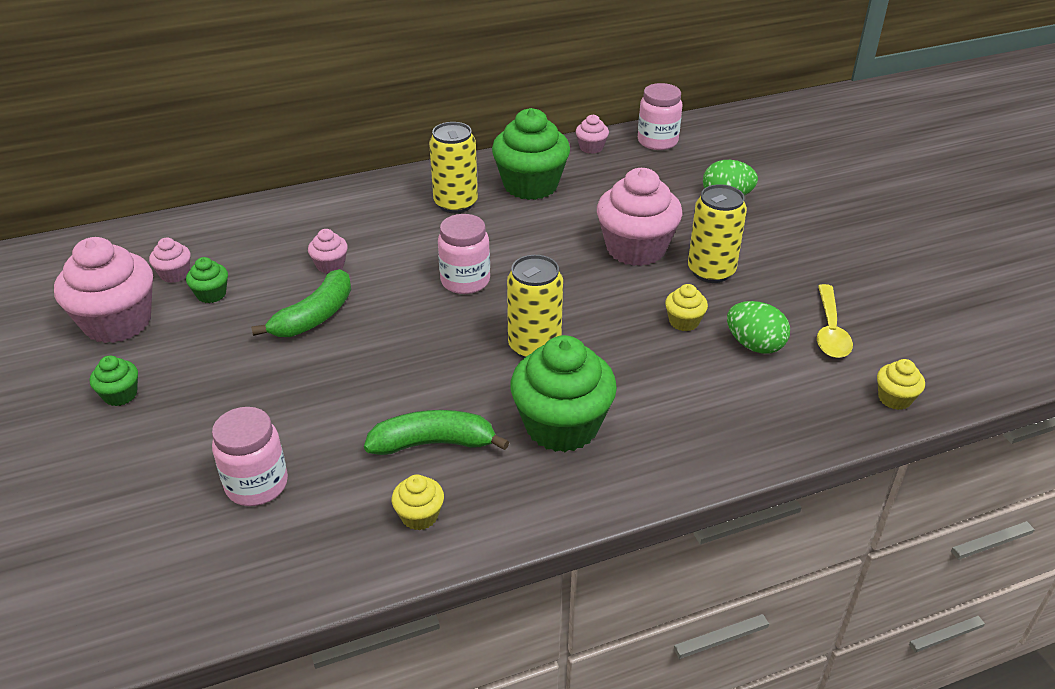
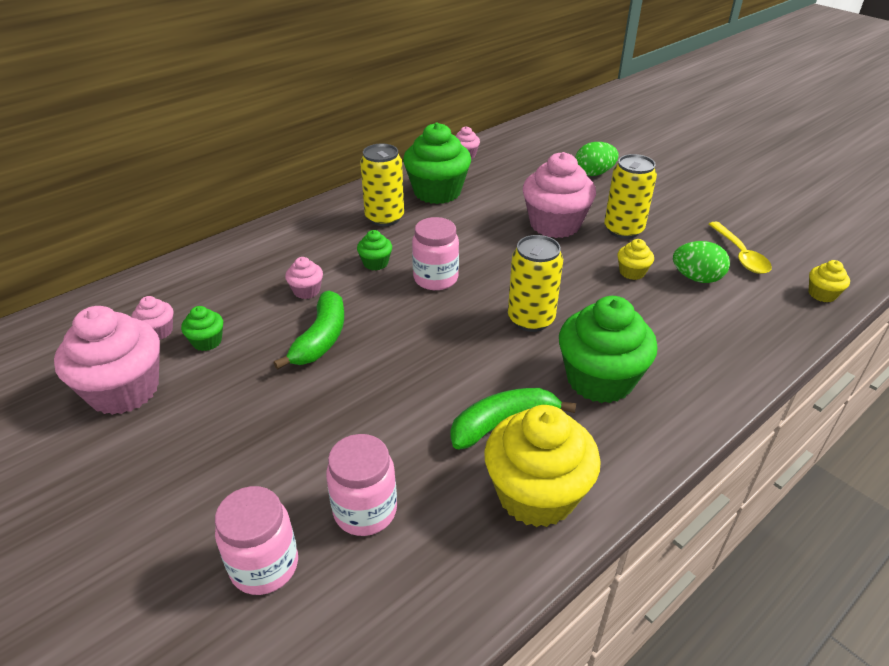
camera: 20 degrees left, 0 degrees up
(120, 395) = (169, 461): green cupcake -> green cupcake (375, 263)
(419, 516) = (536, 494): yellow cupcake -> yellow cupcake, size x2.18
(657, 141) = (513, 142): pink jar -> pink jar (264, 566)

